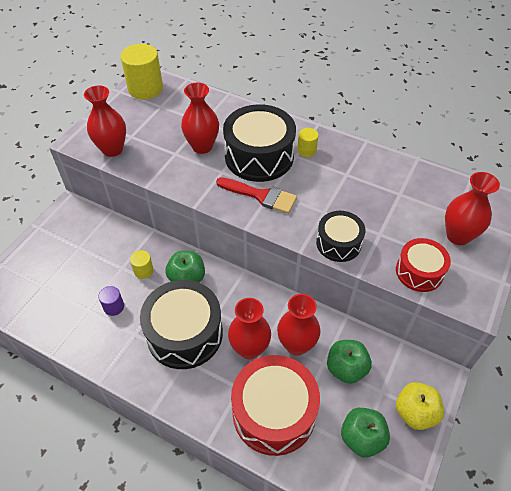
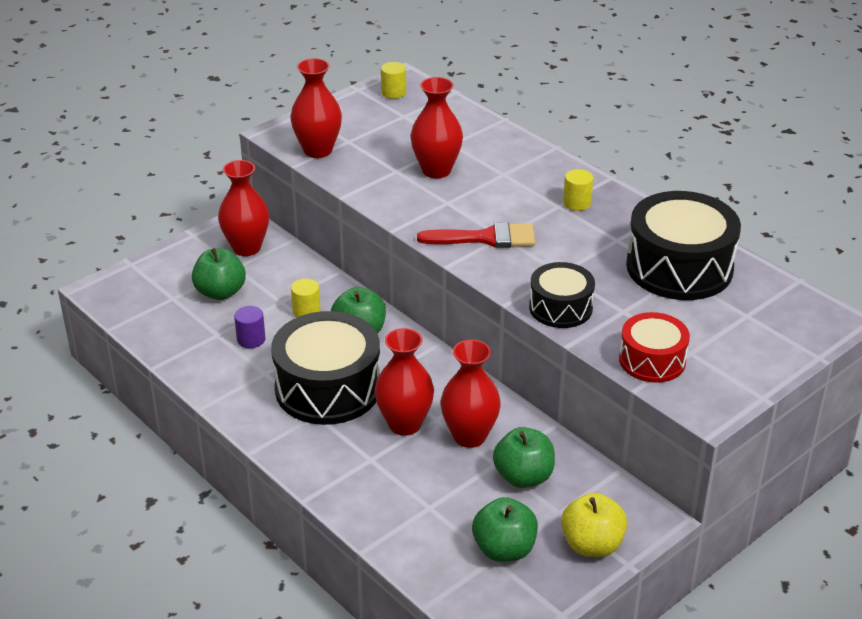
camera: 20 degrees right, 15 degrees down
(76, 271) = (220, 292): none -> green apple
(145, 89) = (393, 93): yellow cylinder -> yellow cylinder, size x0.50
(259, 156) = (507, 196): black drum -> black drum (679, 267)
(261, 196) = (486, 238): red brush -> red brush turned 45 degrees counterclockwise
(274, 412) = (402, 494): red drum -> none
(458, 236) = (732, 337): red vase -> red vase (246, 248)

